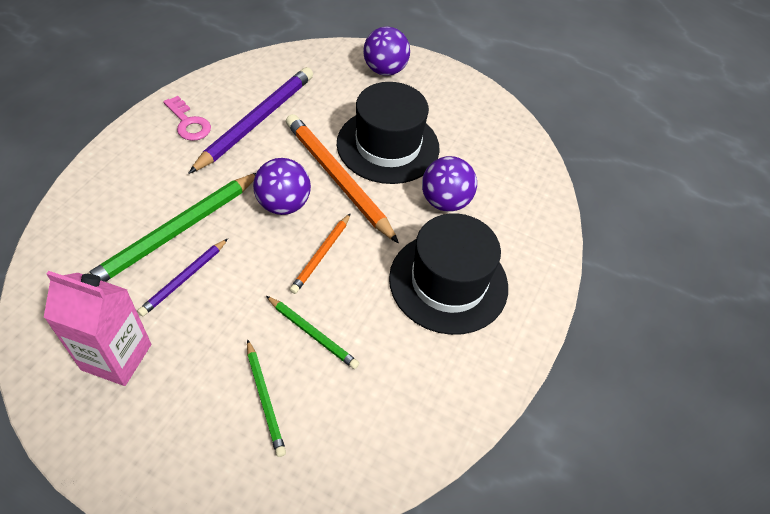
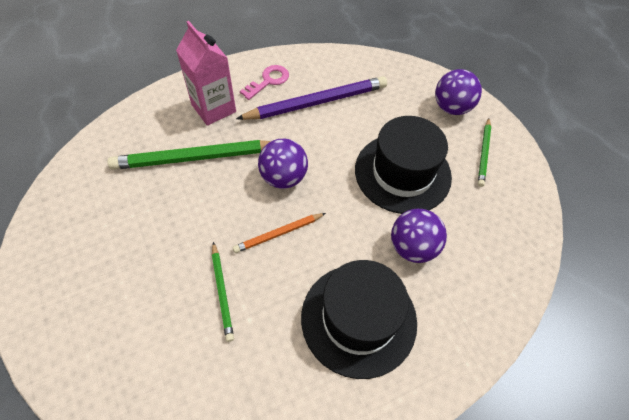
camera: 40 degrees right, 5 degrees up
(116, 357) = (91, 225): pink carton -> pink carton (213, 108)
(184, 279) = (174, 195): purple pencil -> none
(188, 123) = (268, 81): pink key -> pink key turned 135 degrees counterclockwise
(265, 399) = (151, 320): green pencil -> green pencil (483, 153)
(337, 178) = (340, 179): orange pencil -> none

